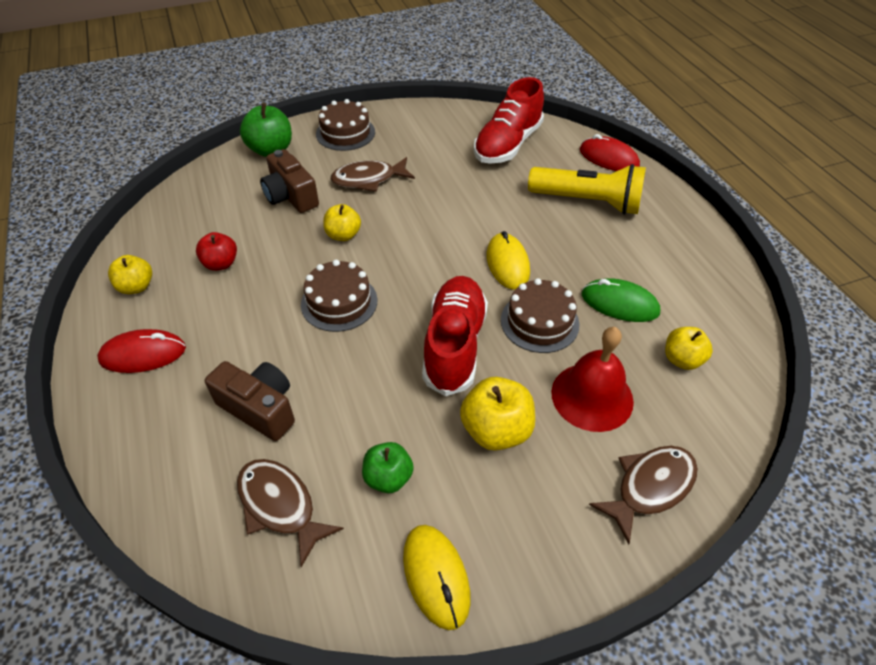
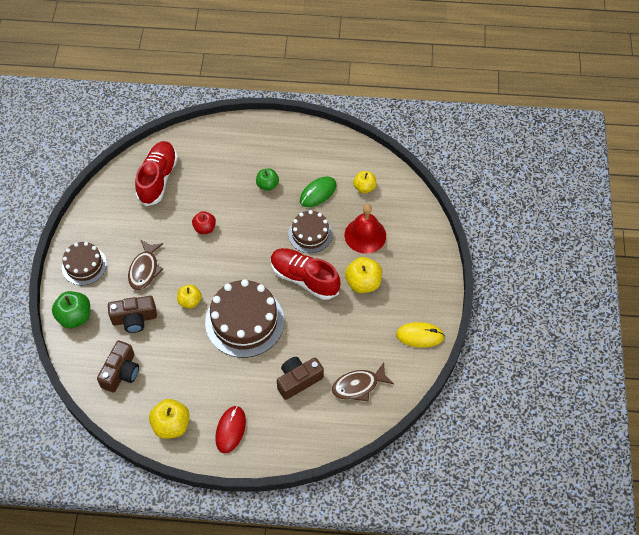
camera: 65 degrees left, 10 degrees up
(136, 287) = (171, 425): yellow apple -> yellow apple, size x1.52
(206, 212) = (121, 372): none -> brown camera
(221, 264) = (177, 374): red apple -> red apple (205, 228)
(339, 302) = (244, 321): brown cake -> brown cake, size x1.71
(388, 477) = (365, 337): green apple -> green apple (267, 185)
(507, 144) = (158, 179): red shoe -> red shoe turned 135 degrees counterclockwise
(507, 264) = (262, 228): yellow mouse -> none
(588, 202) = (236, 165): yellow flashlight -> none
(608, 158) = (205, 134): red mouse -> none
(650, 487) = (419, 238): brown fish -> none

